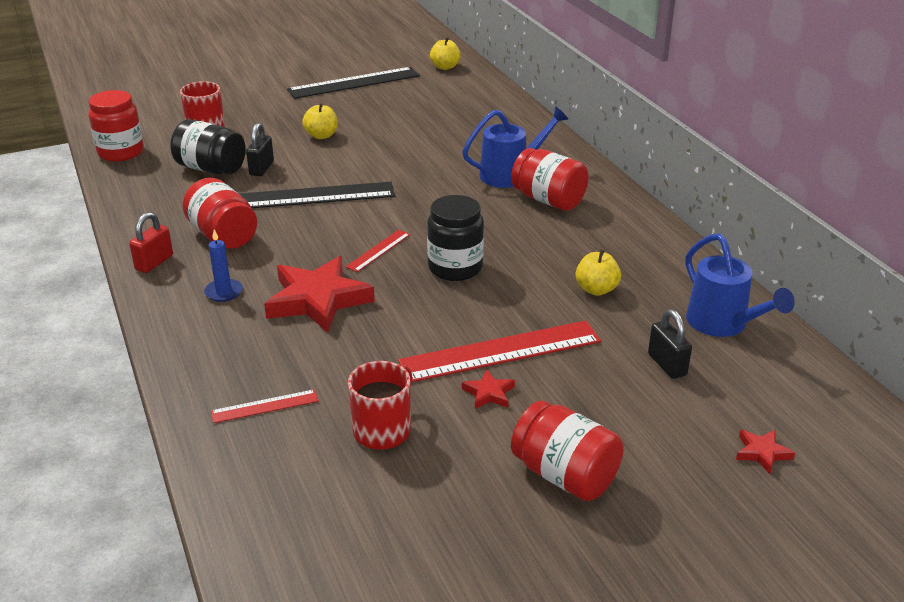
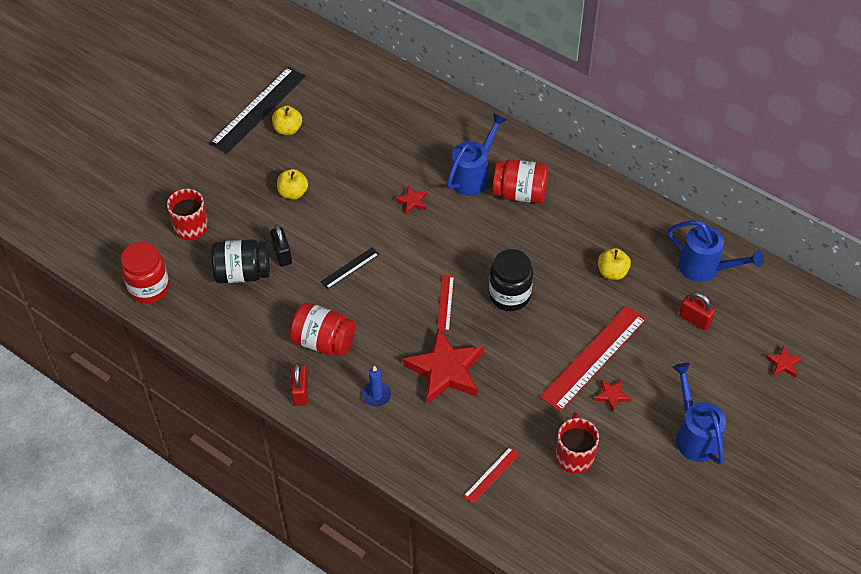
camera: 30 degrees left, 20 degrees up
(312, 196) = (349, 268): black ruler -> black ruler, size x0.48
(428, 173) = (412, 201): none -> red star
(445, 67) = (316, 54): yellow apple -> yellow apple (288, 129)
(565, 475) = (694, 435): red jar -> blue watering can
(667, 365) = (695, 319): black padlock -> red padlock

